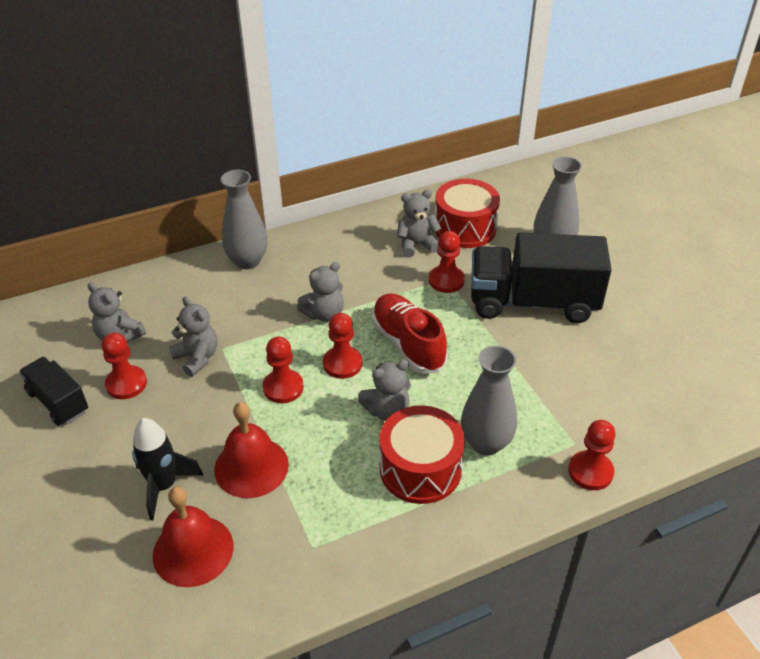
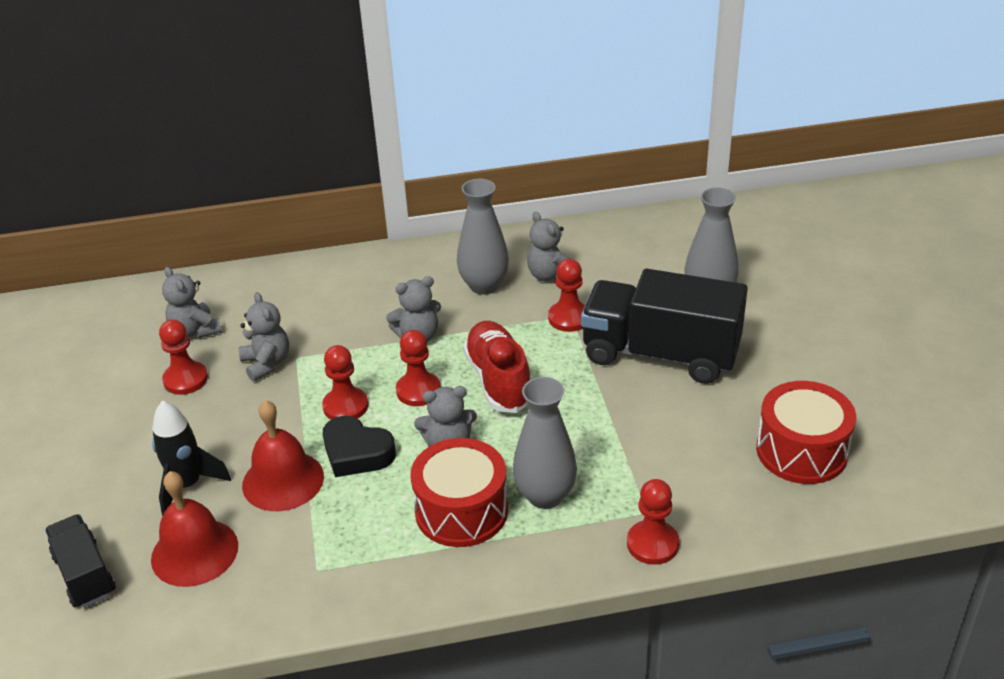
camera: 15 degrees right, 5 degrees down
(58, 402) = (112, 388): black truck -> black truck (85, 575)
(247, 261) = (356, 271): grey vase -> grey vase (484, 285)
(309, 430) = (356, 453): none -> black heart
(417, 245) = (550, 275): grey teddy bear -> grey teddy bear turned 120 degrees counterclockwise
(465, 228) = (613, 263): red drum -> red drum (801, 451)

